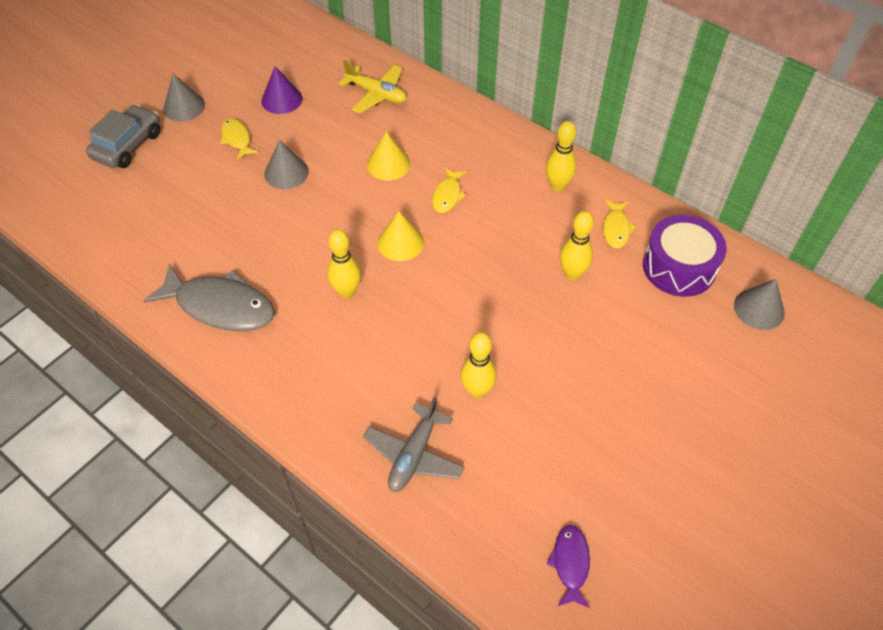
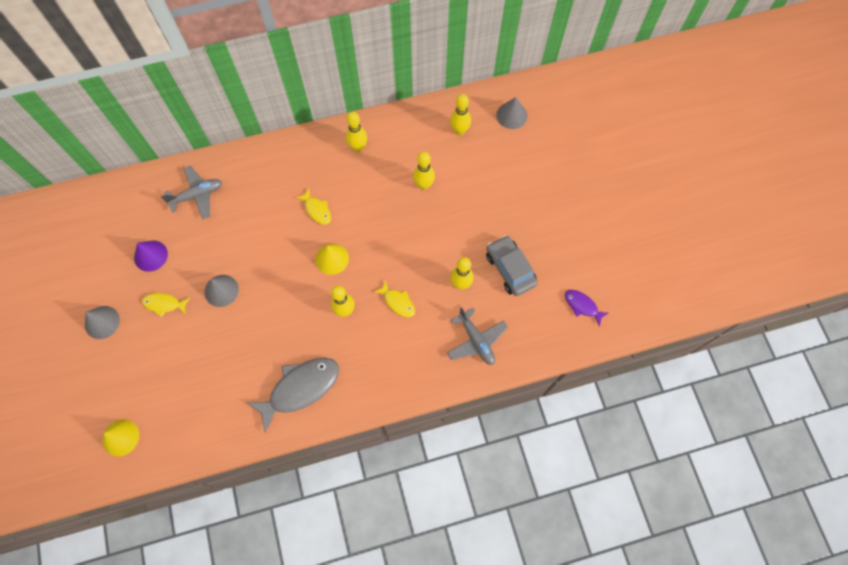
camera: 55 degrees left, 15 degrees up
(128, 145) = (109, 378): grey car -> grey car (510, 269)
(376, 94) = (197, 195): yellow plane -> grey plane
(388, 164) = (264, 226): yellow cone -> yellow cone (120, 437)
(616, 229) = (411, 141): yellow fish -> yellow fish (398, 302)
(679, 267) = (459, 131): purple drum -> yellow bowling pin

